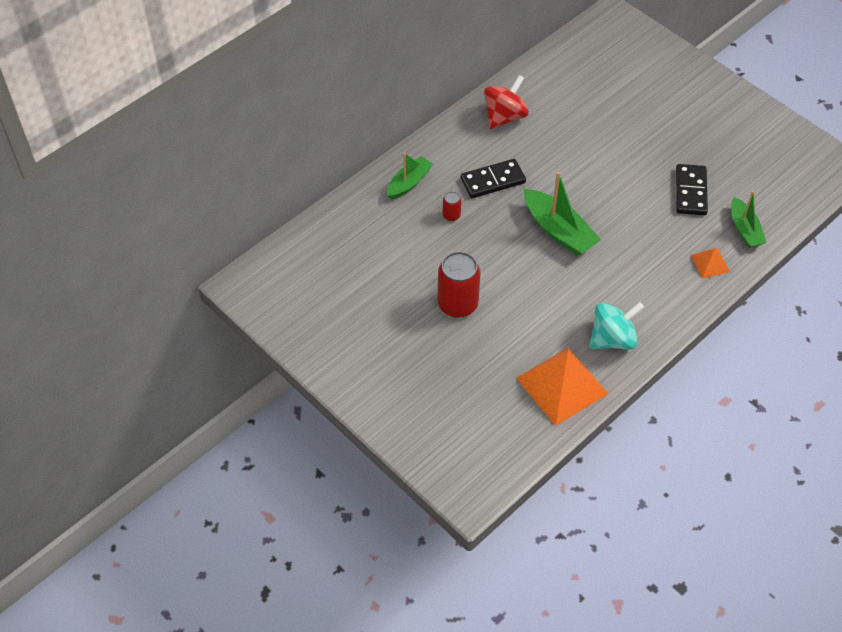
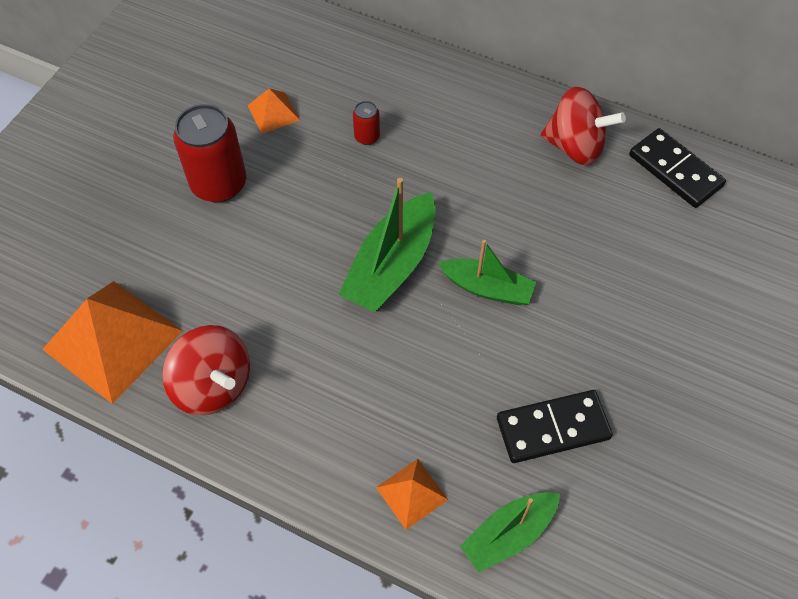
camera: 70 degrees right, 5 degrees up
(407, 260) = (273, 112): none -> orange pyramid
(409, 183) = (402, 79): green boat -> green boat (487, 288)
(493, 180) = (449, 164): black domino -> black domino (675, 170)
(612, 339) = (213, 385): turquoise spinning top -> red spinning top

